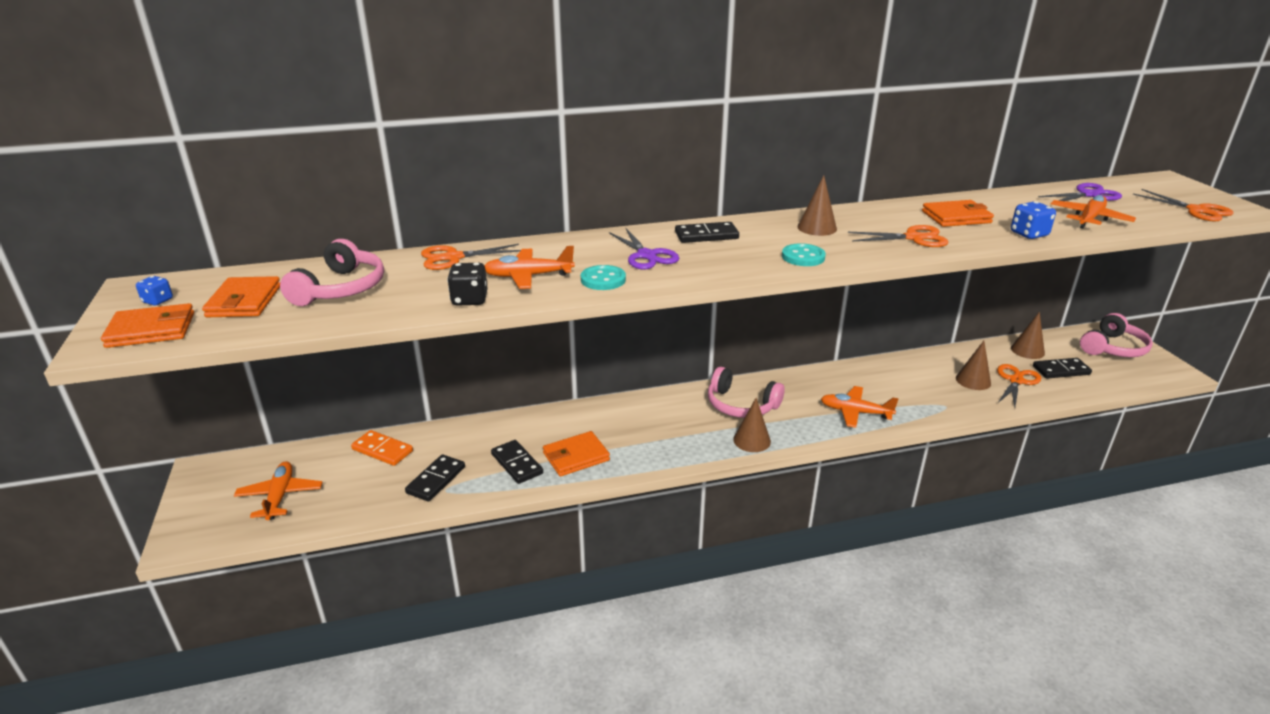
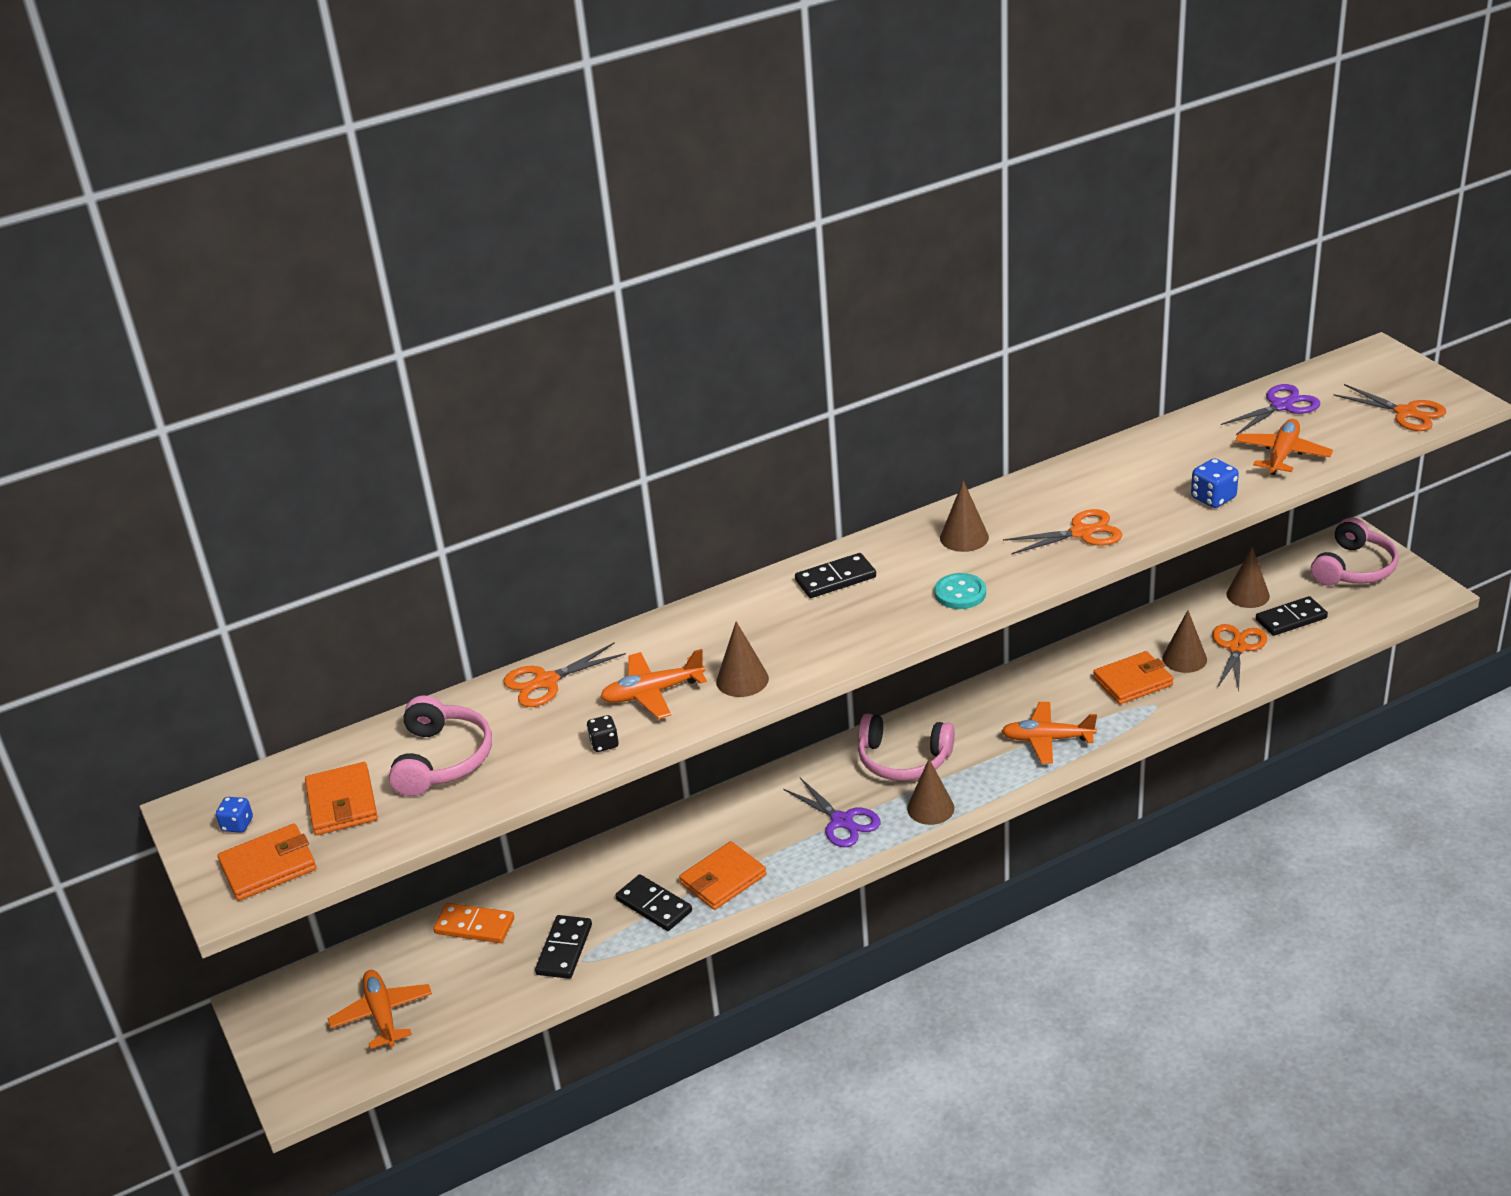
camera: 10 degrees left, 5 degrees up
(469, 300) = (604, 744): black dice -> black dice, size x0.66
(603, 279) = (742, 680): turquoise button -> brown cone
(646, 256) = (777, 629): purple scissors -> purple scissors (842, 821)
(956, 217) = (1126, 483): orange wallet -> orange wallet (1133, 681)

